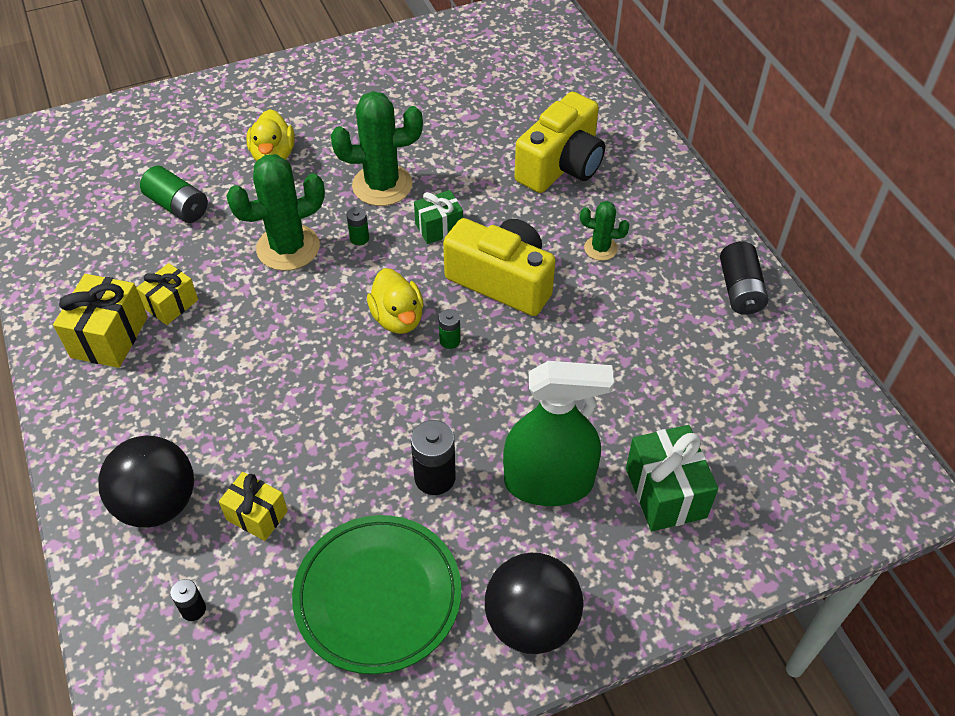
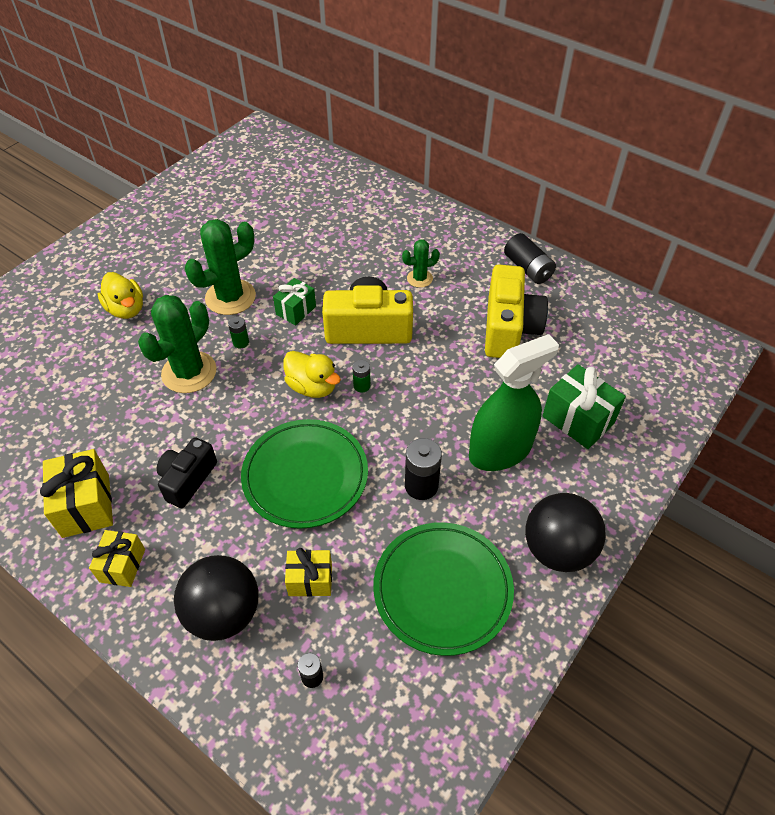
camera: 30 degrees left, 0 degrees up
(171, 304) = (122, 456): yellow gift -> yellow gift (122, 565)
(178, 206) = (72, 379): green battery -> none
(213, 356) = (187, 479): none -> black camera
(325, 408) = (305, 476): none -> green plate
(561, 166) = (352, 233): yellow camera -> yellow camera (509, 328)

